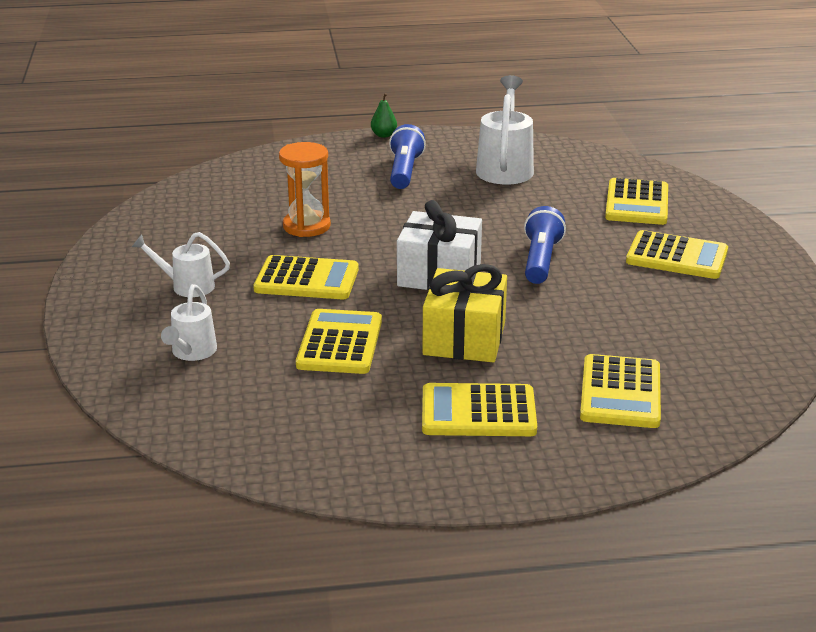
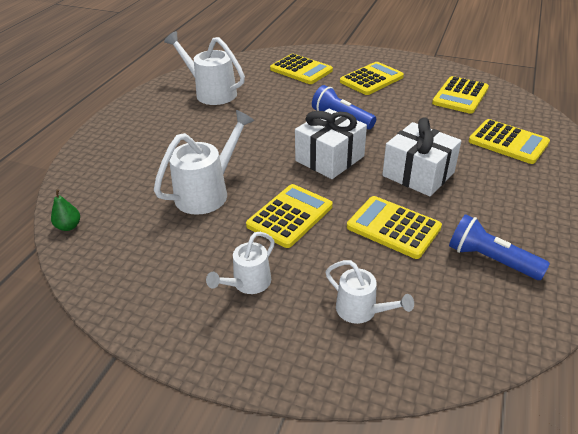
camera: 60 degrees left, 10 degrees up
(306, 226) = (208, 192): orange hourglass -> white watering can
(384, 135) = (107, 119): green pear -> green pear (69, 226)
(404, 171) = (172, 127): blue flashlight -> blue flashlight (490, 259)
(464, 338) = (418, 174): yellow gift -> white gift
(478, 412) = (510, 196): yellow calculator -> yellow calculator (460, 96)

